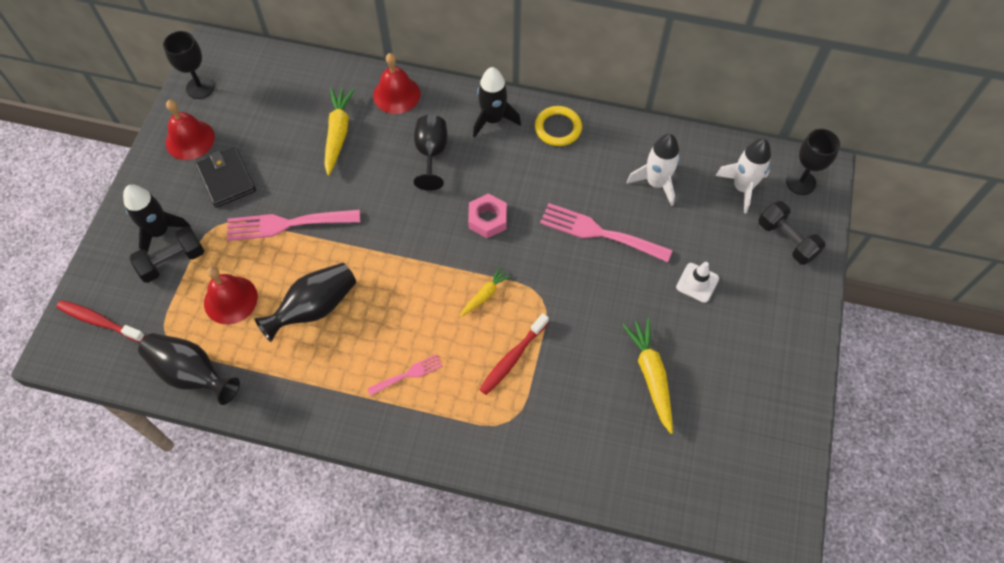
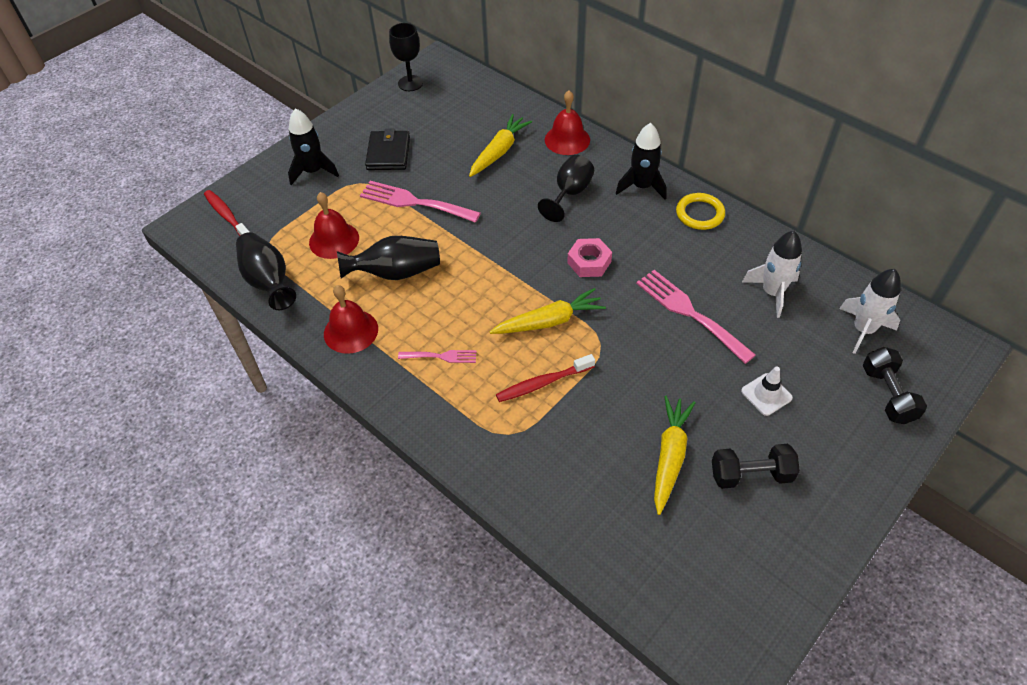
camera: 30 degrees right, 10 degrees down
(172, 261) = (308, 195): black dumbbell -> black dumbbell (750, 474)
(190, 139) = (379, 116): red bell -> red bell (351, 331)
(484, 295) = (549, 321): yellow carrot -> yellow carrot, size x1.72
(800, 182) = (932, 349): black goblet -> none

